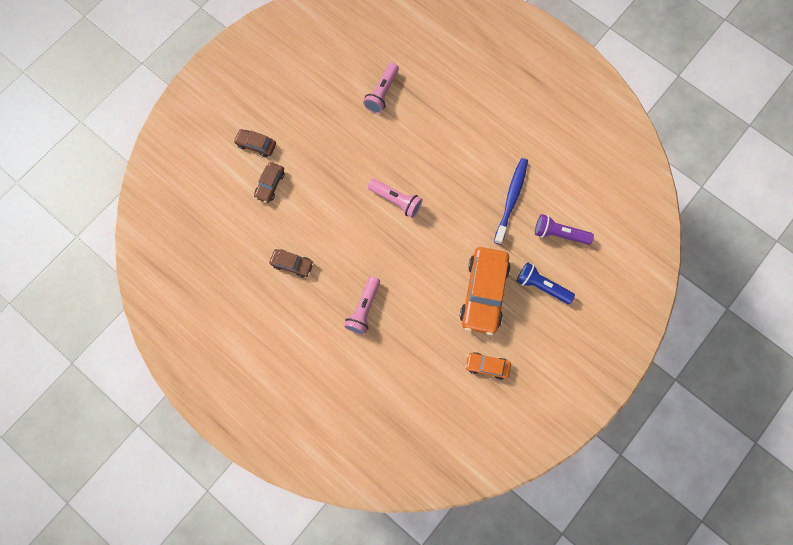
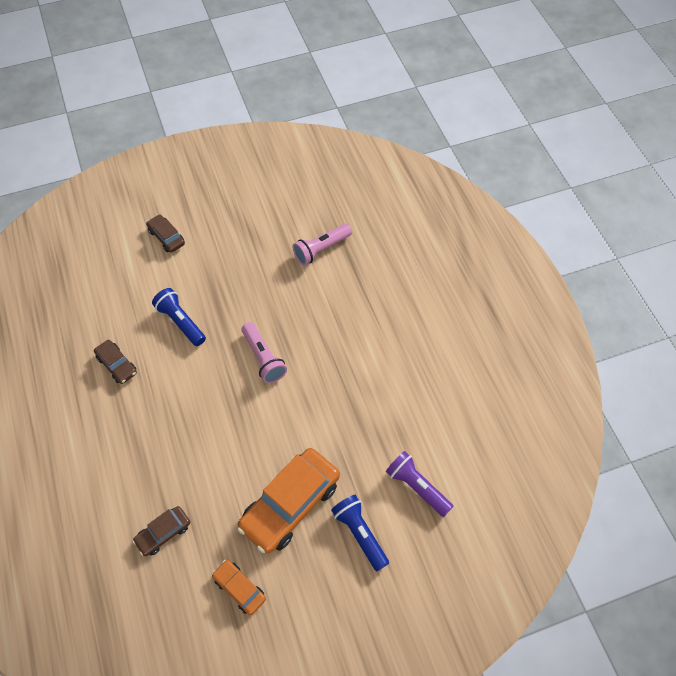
camera: 30 degrees right, 15 degrees down
(270, 185) = (152, 279): brown car -> brown car (163, 533)
(316, 206) = (181, 322): none -> blue flashlight
(364, 309) = (153, 449): pink flashlight -> none
(511, 199) = (386, 421): blue toothbrush -> none

